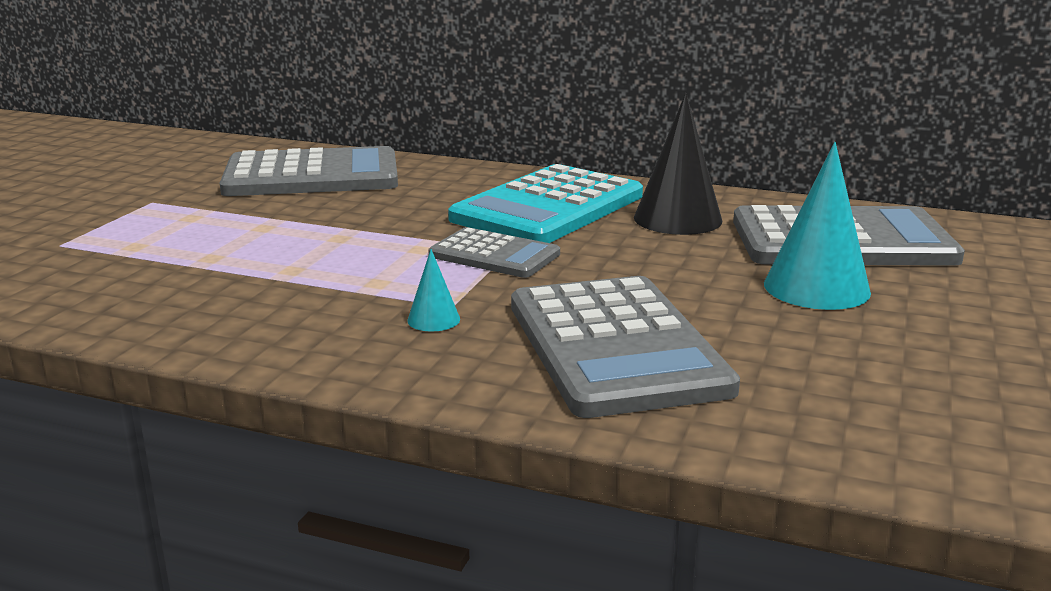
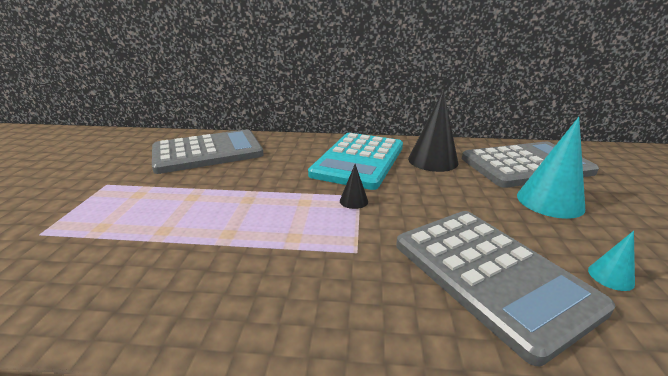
camera: 15 degrees left, 5 degrees up
(433, 319) = (353, 269): turquoise cone -> turquoise cone (610, 276)
(494, 255) = (353, 201): grey calculator -> black cone

